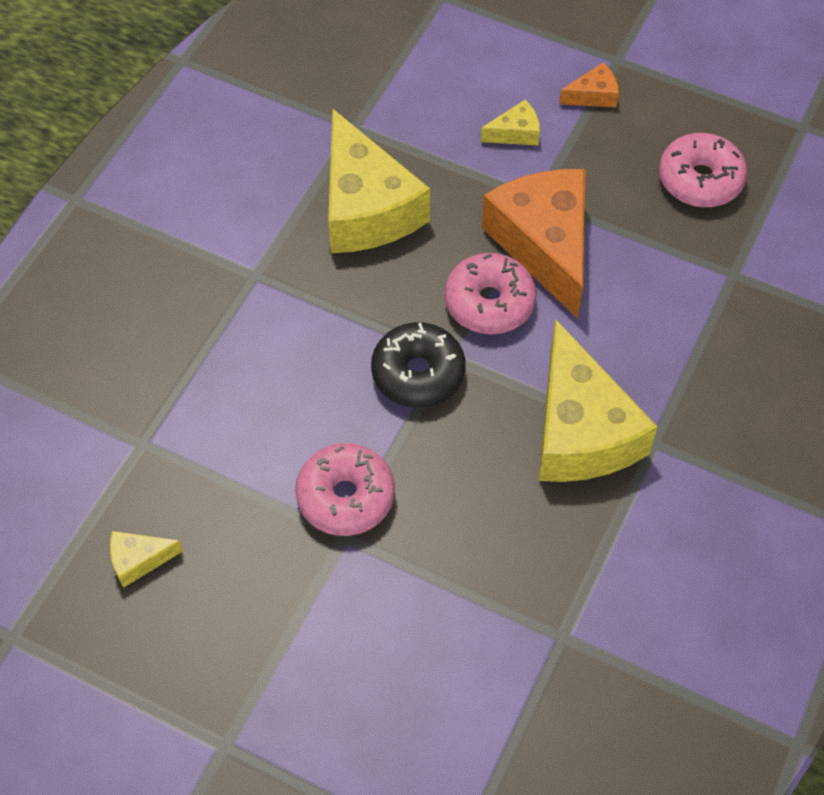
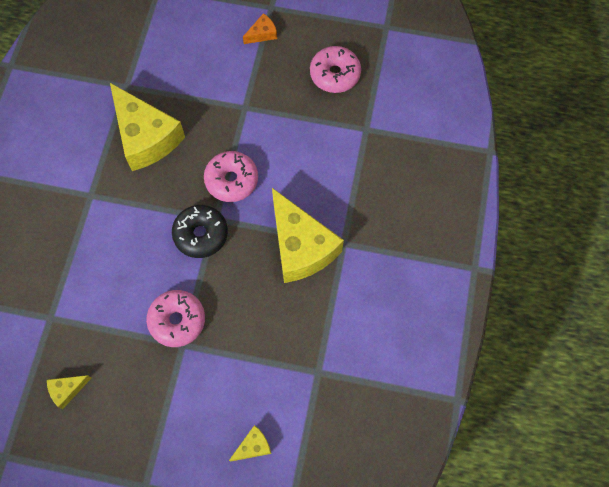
camera: 15 degrees left, 10 degrees up
(515, 133) = (222, 68): yellow cheese -> yellow cheese (253, 446)
(544, 245) = (255, 136): orange cheese -> none

